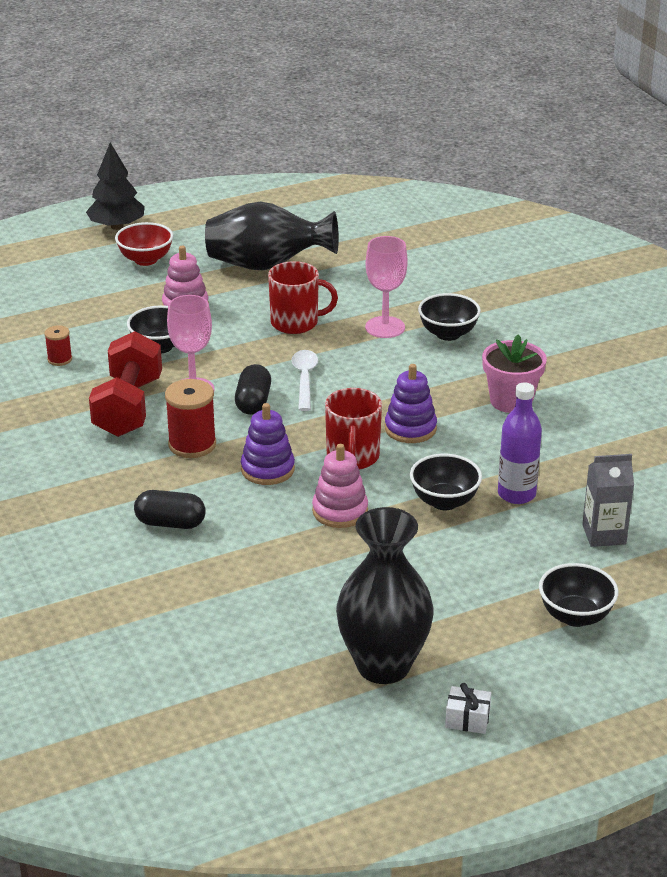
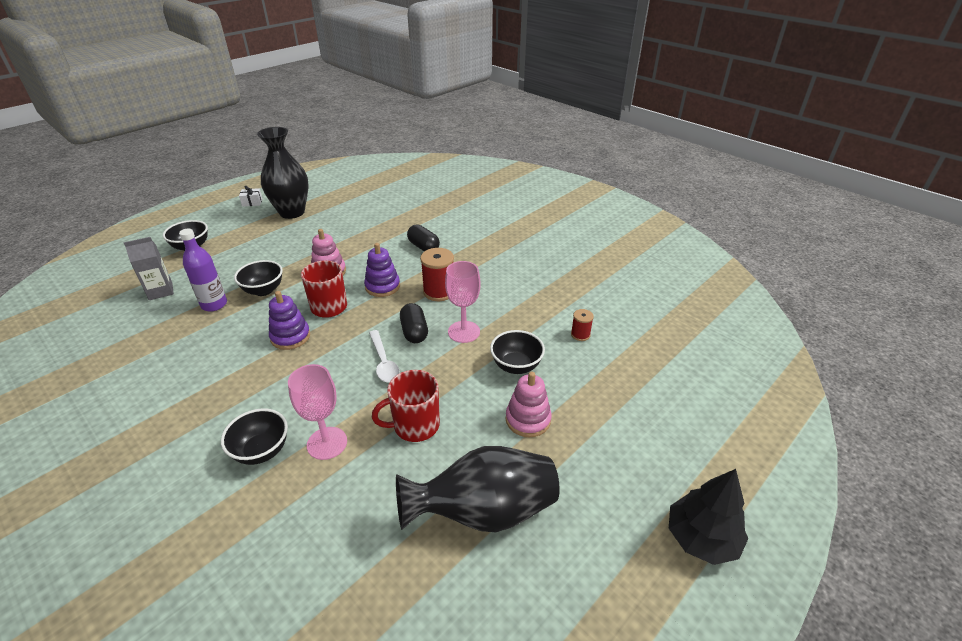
camera: 160 degrees right, 5 degrees up
(128, 407) = (499, 308): red dumbbell -> none
(145, 260) = (617, 481): red bowl -> none
(170, 523) = (423, 247): black capsule -> black capsule turned 60 degrees clockwise
(511, 401) = (207, 381): pink flower pot -> none

